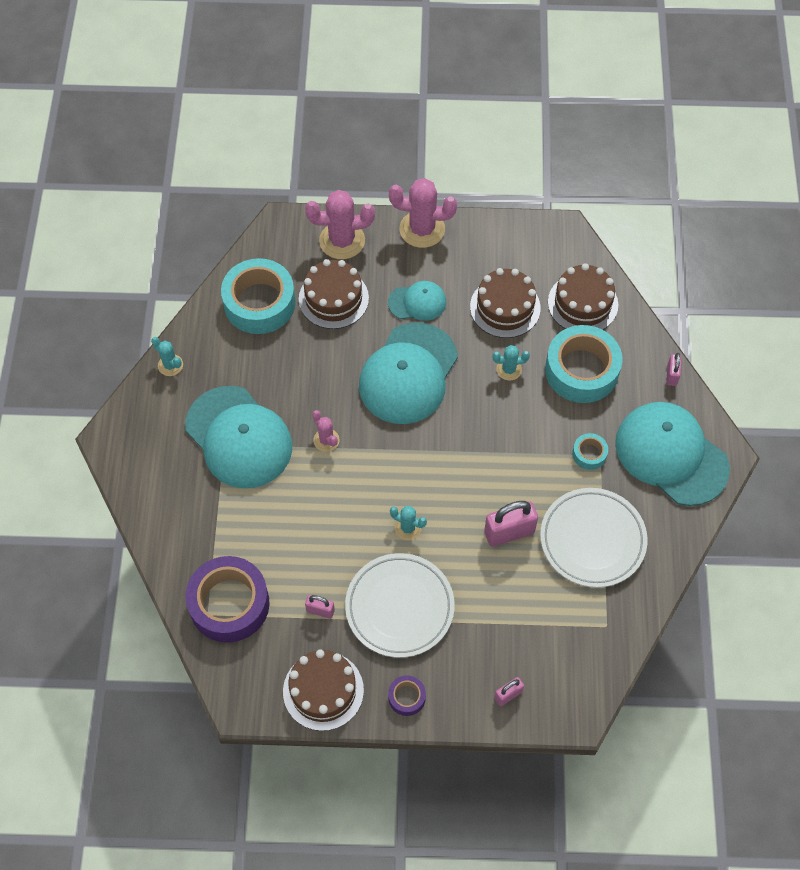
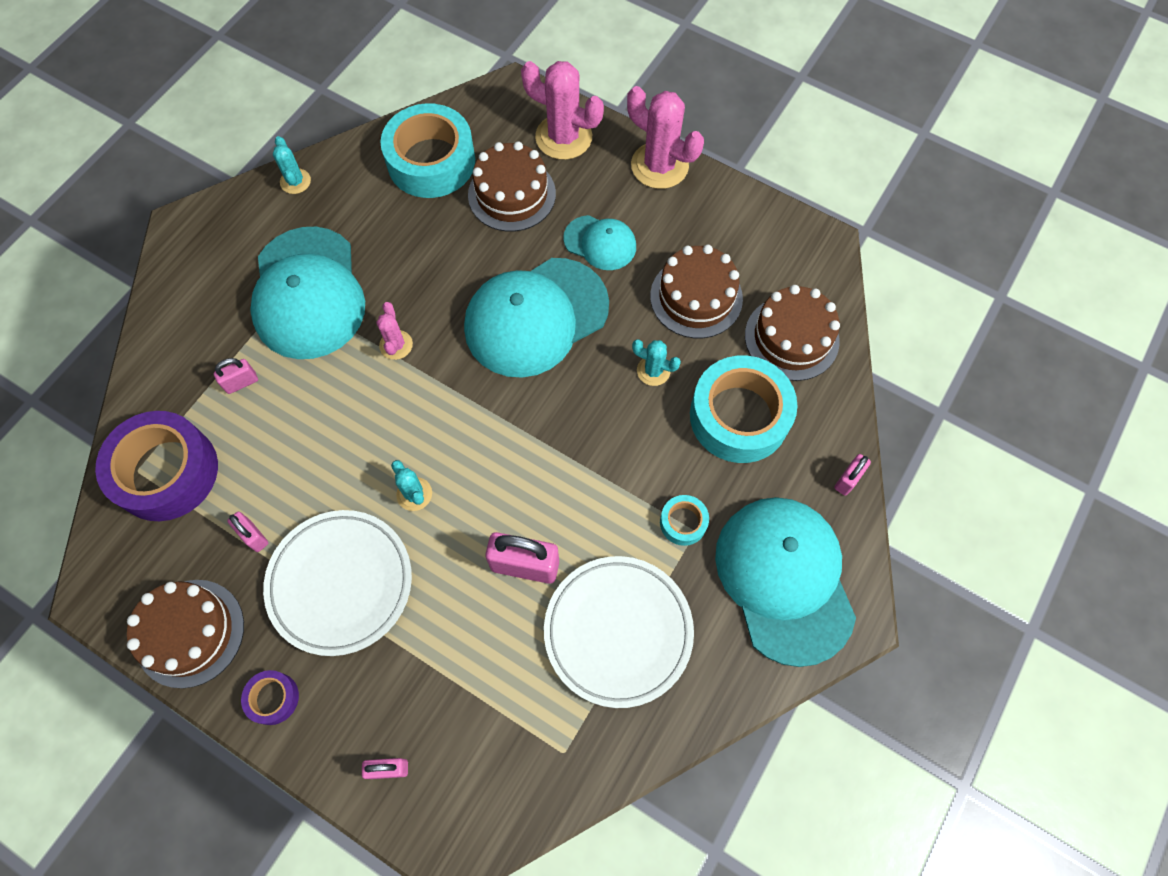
camera: 30 degrees right, 5 degrees up
(237, 520) = (241, 383): none -> pink padlock

